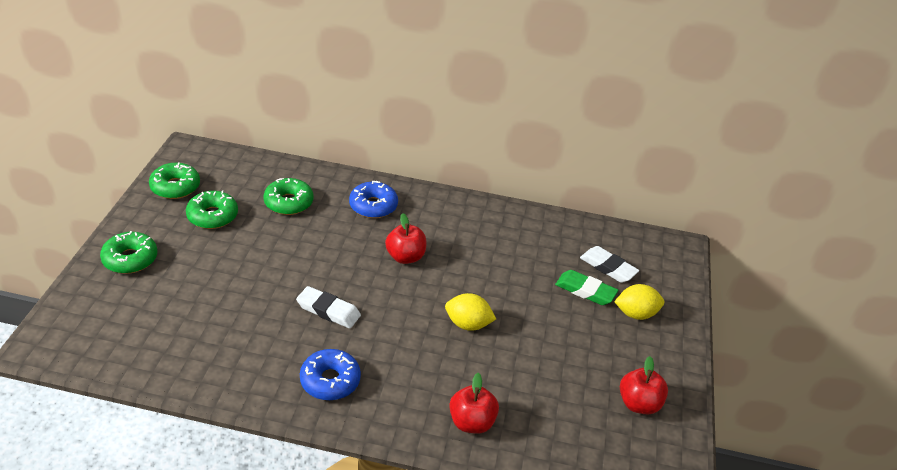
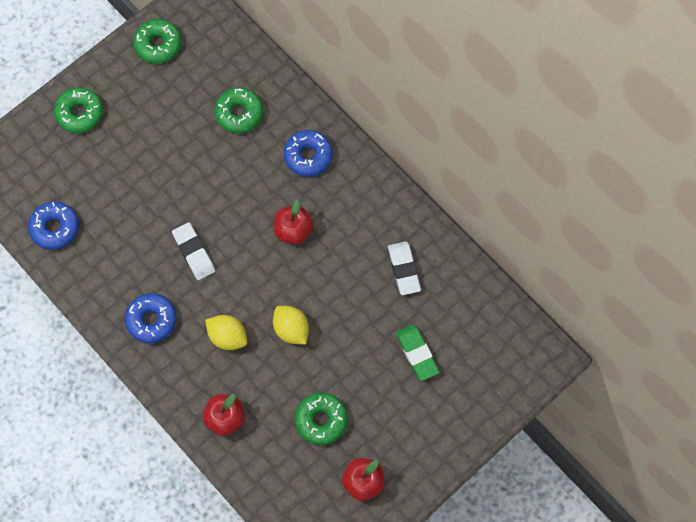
camera: 40 degrees right, 30 degrees up
(167, 354) = (55, 228): none -> blue donut
(212, 216) = (168, 97): green donut -> green donut (321, 420)
(608, 267) = (459, 341): white eraser -> white eraser (404, 269)
(636, 314) = (439, 401): yellow lemon -> yellow lemon (227, 336)

